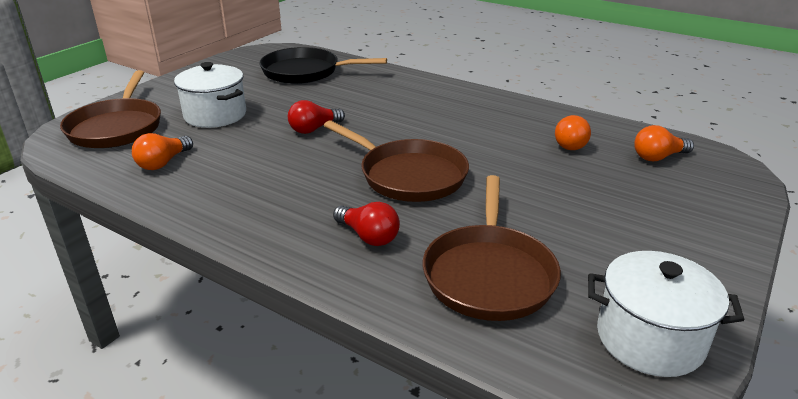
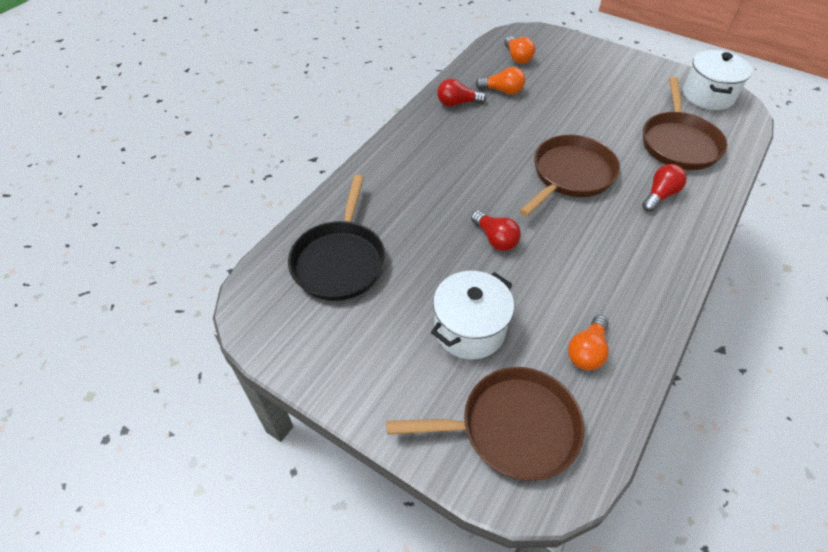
camera: 90 degrees left, 20 degrees up
(163, 163) = (587, 351): orange light bulb -> orange light bulb turned 90 degrees clockwise
(489, 274) = (679, 143): brown pan -> brown pan turned 90 degrees clockwise
(532, 117) = (457, 103): none -> red light bulb

